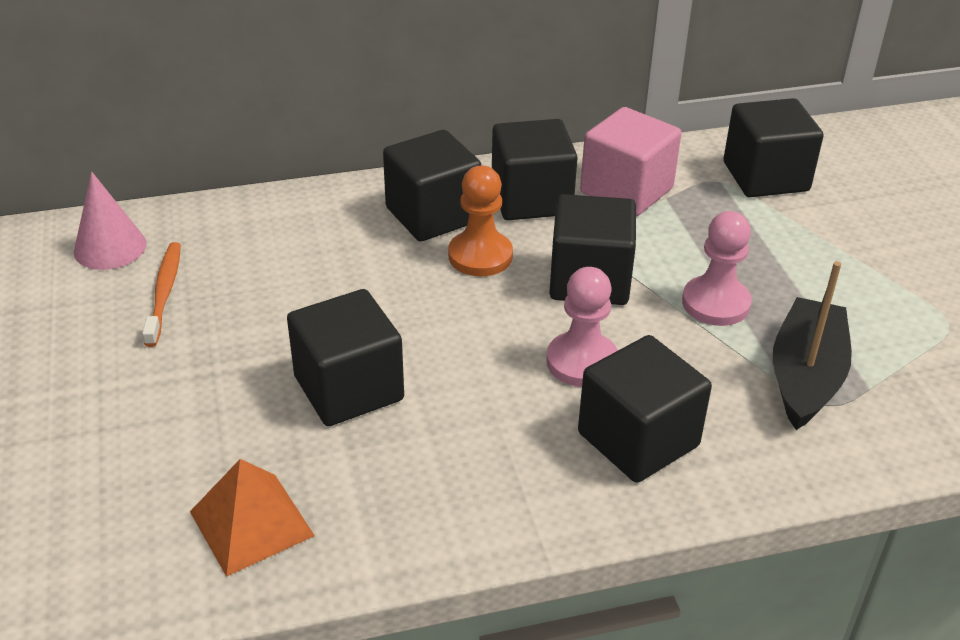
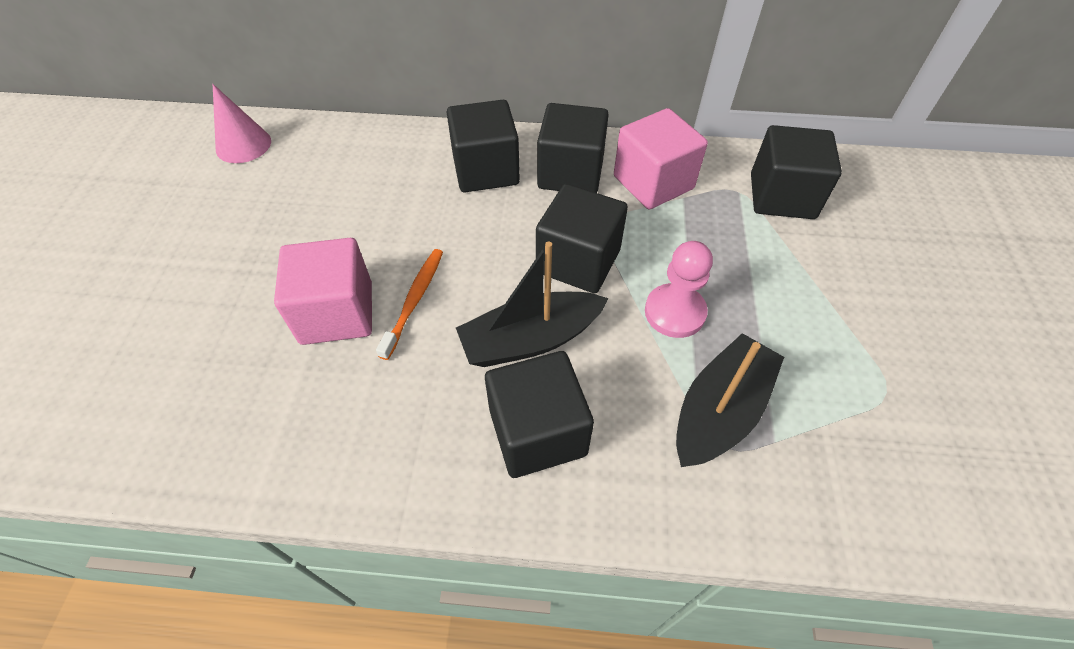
camera: 20 degrees right, 15 degrees up
(164, 292) = (257, 192): orange toothbrush -> orange toothbrush (414, 300)
(251, 523) = (198, 417): orange pyramid -> none
(348, 388) = (337, 313): black cube -> pink cube
(480, 256) = (502, 216): orange pawn -> none
(582, 362) = (531, 340): pink pawn -> black boat

